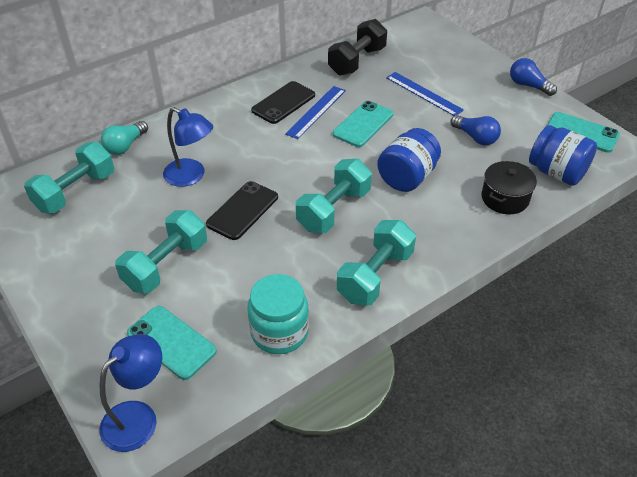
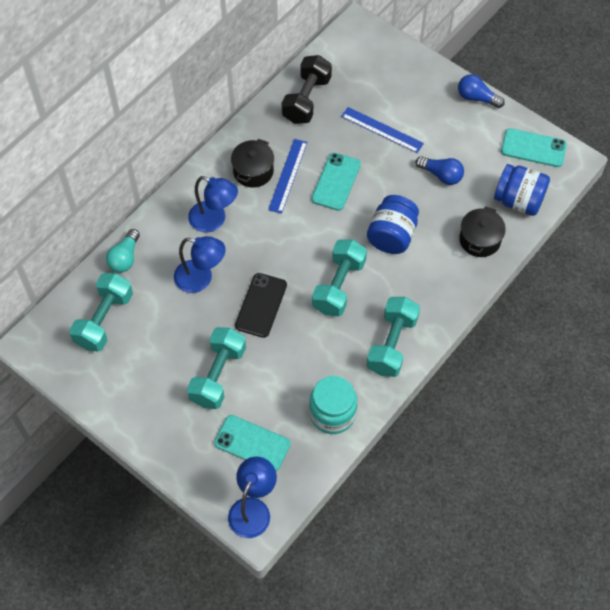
camera: 15 degrees left, 15 degrees up
(227, 133) = (214, 220): none -> blue lamp
(283, 103) = (253, 171): black phone -> black pot

